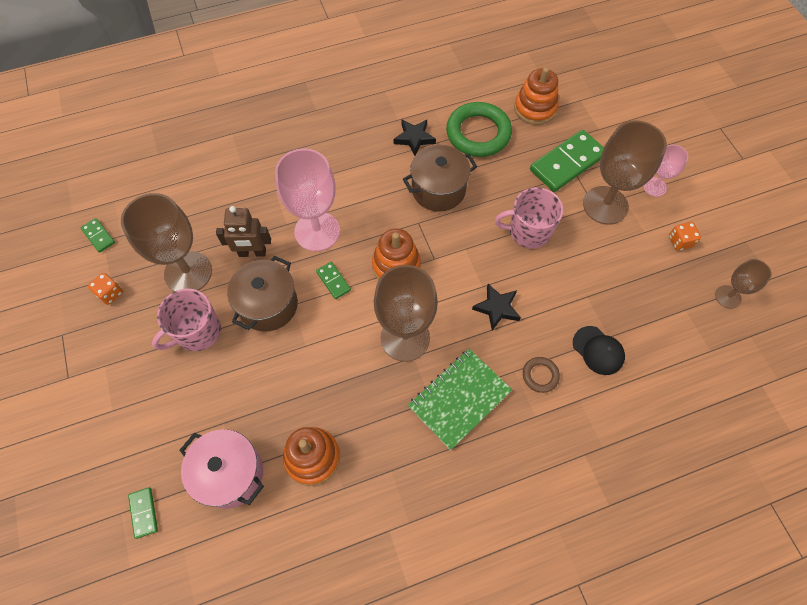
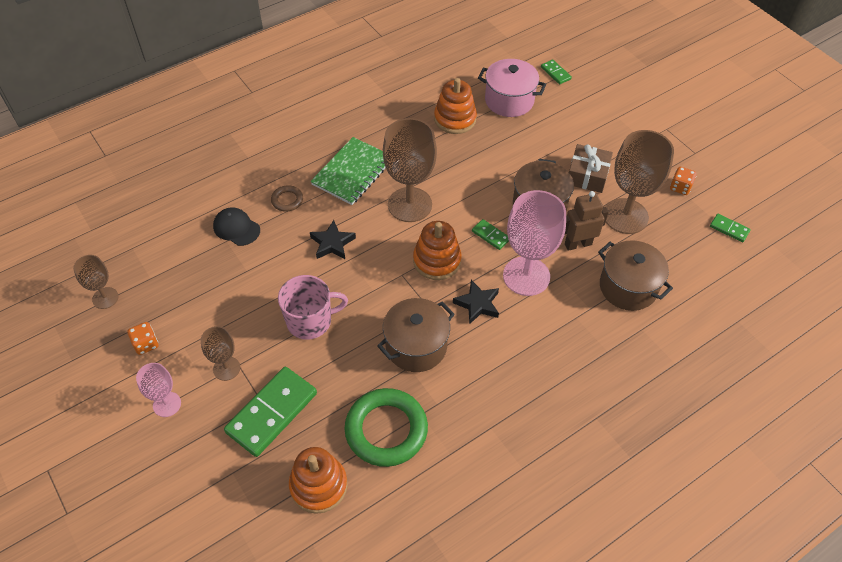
camera: 165 degrees right, 10 degrees down
(197, 332) = (587, 175): pink mug -> brown gift
(231, 201) = (628, 287): none -> brown pot
(414, 138) = (462, 405): black star -> black star (477, 304)
(605, 205) = (226, 368): brown goblet -> brown goblet, size x0.53

